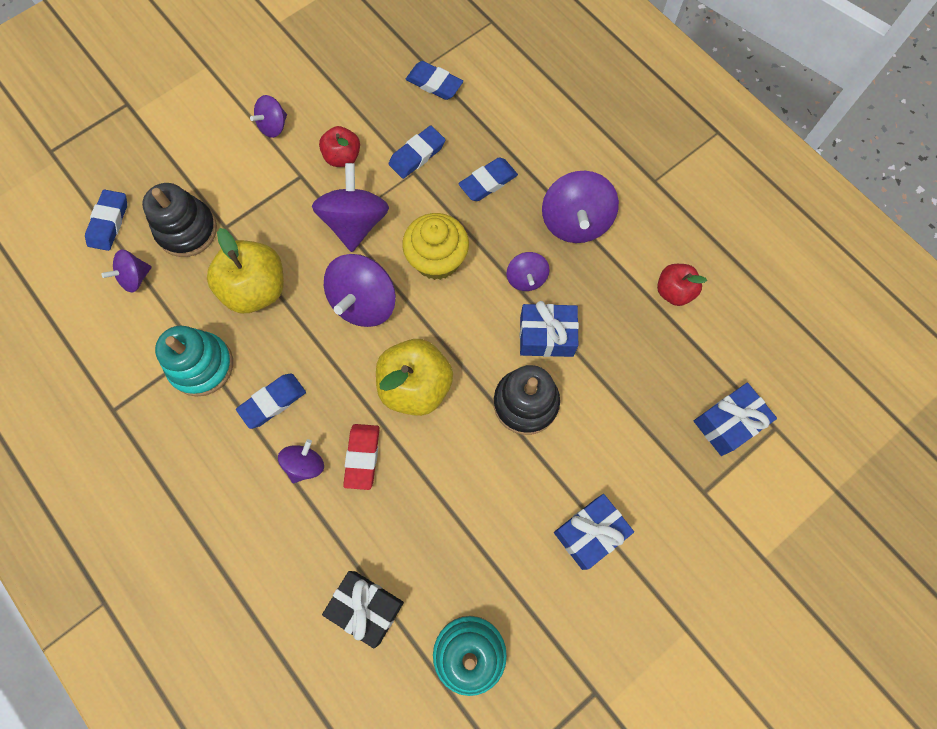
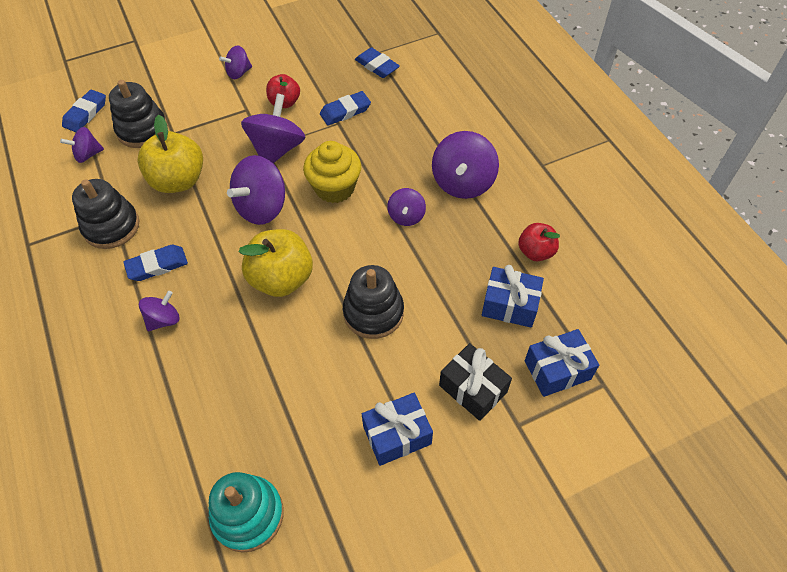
camera: 15 degrees right, 15 degrees down
(201, 365) = (111, 227): turquoise stacking toy -> black stacking toy
(362, 457) = (215, 324): red eraser -> none
(366, 607) = (170, 449): black gift -> black gift (473, 388)
(488, 182) = (397, 140): blue eraser -> none
(546, 336) = (409, 264): blue gift -> blue gift (510, 305)

